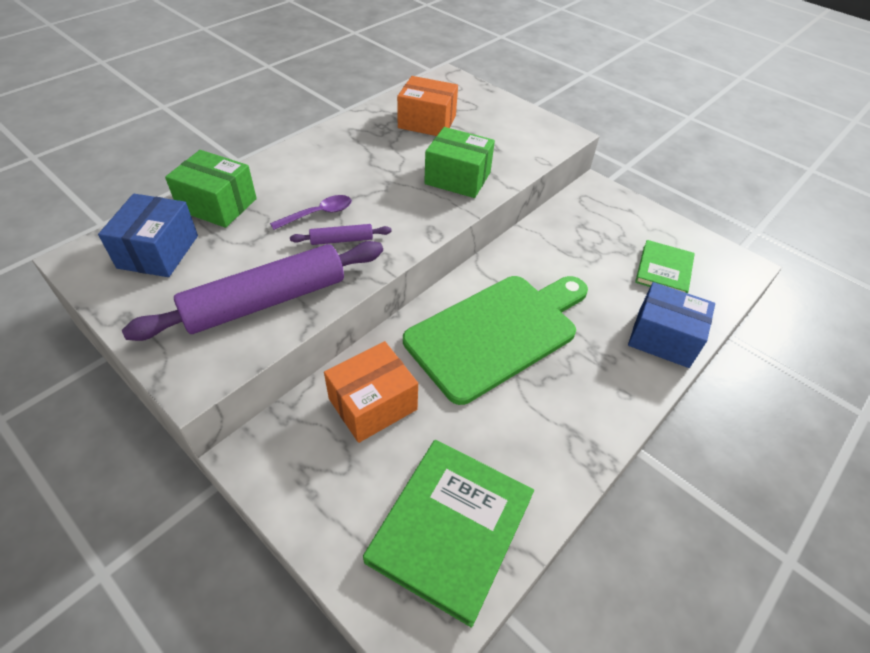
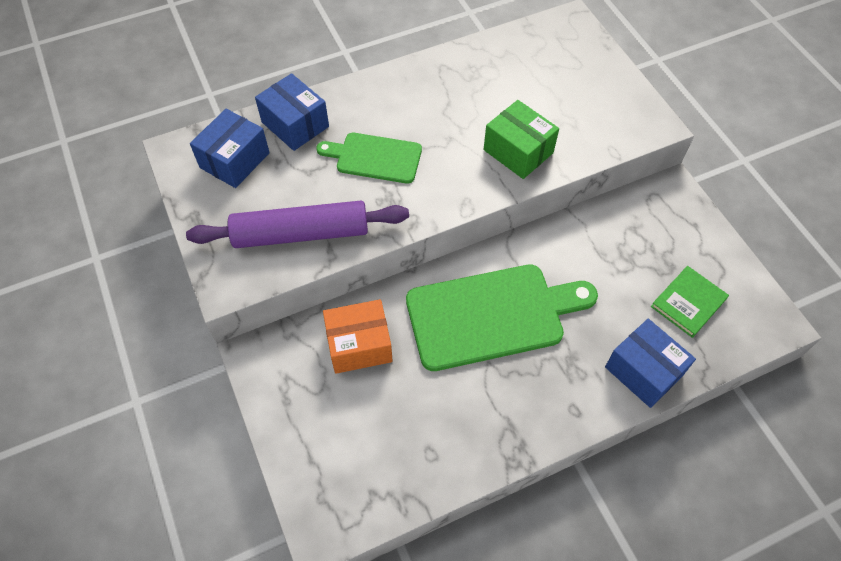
camera: 25 degrees right, 10 degrees up
(218, 205) = (295, 124): green box -> blue box
(318, 214) = (375, 157): purple spoon -> green cutting board
(341, 240) = (384, 191): purple rolling pin -> none
(427, 122) = (520, 74): orange box -> none
(450, 528) = (375, 465): green book -> none

